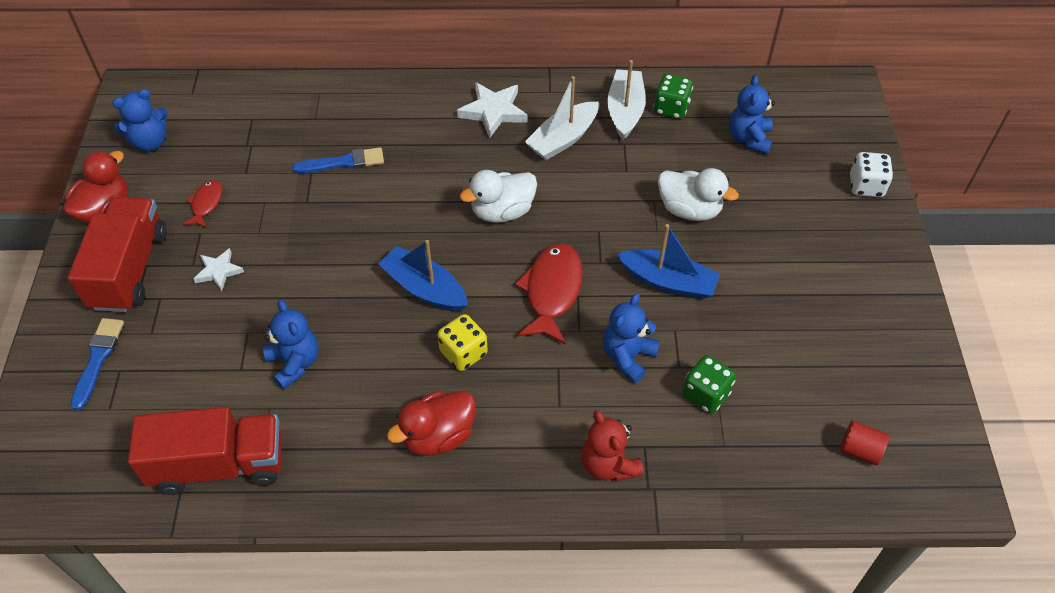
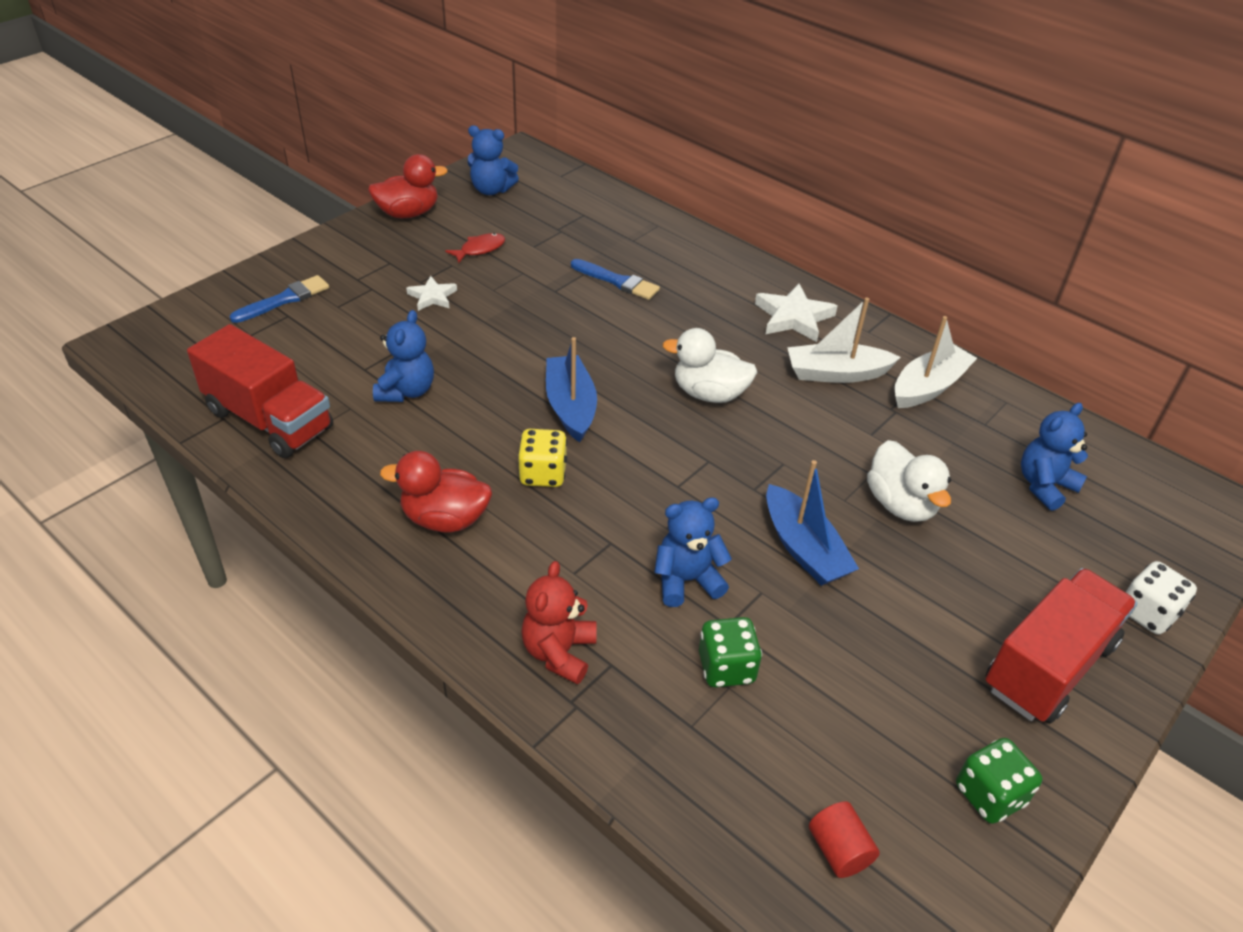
camera: 40 degrees right, 10 degrees down
(129, 269) = (375, 259): red truck -> red truck (1048, 666)
(552, 291) = (679, 481): red fish -> none
(671, 108) = (982, 412): green dice -> green dice (989, 795)

